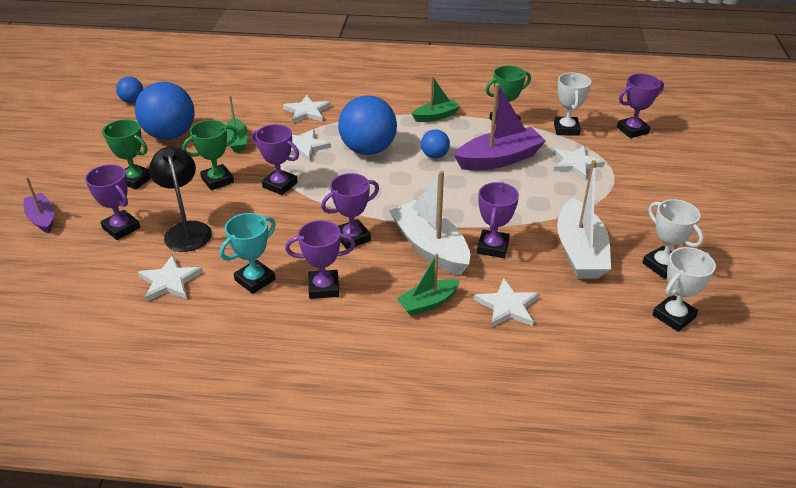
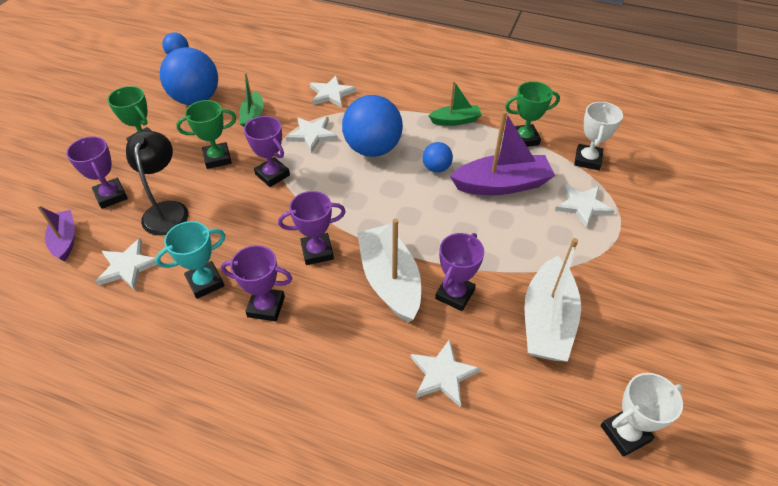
camera: 15 degrees right, 10 degrees up
(42, 218) = (50, 171): purple boat -> purple boat (65, 240)
(428, 303) = (361, 350): green boat -> none
(632, 130) = (661, 174): purple trophy -> none
(662, 265) = (635, 360): white trophy -> none

